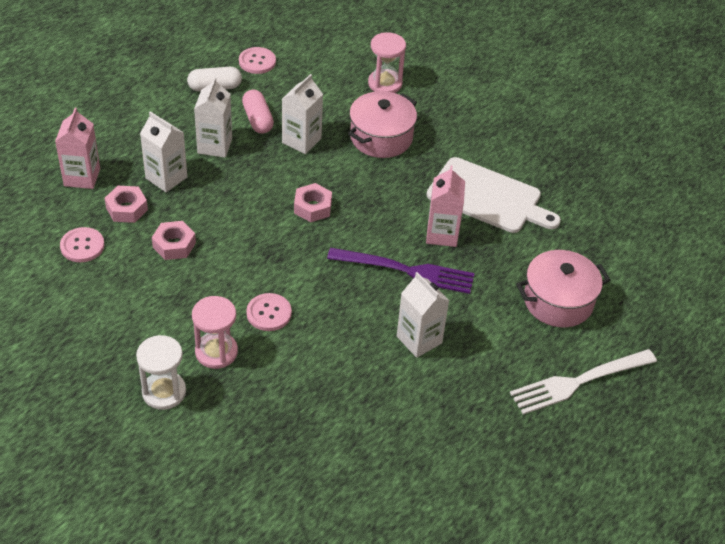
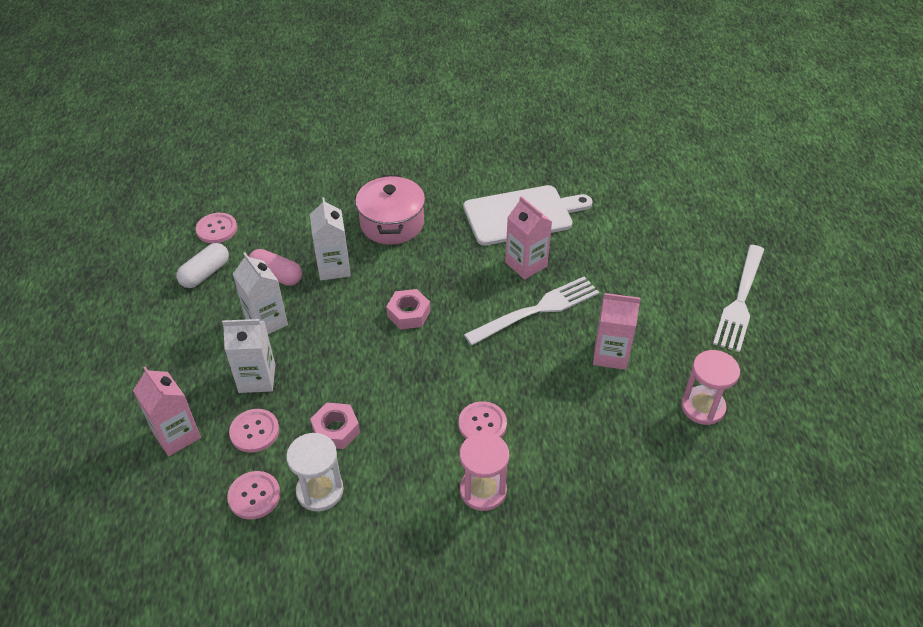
camera: 40 degrees left, 0 degrees up
(126, 209) = (254, 431): pink nut -> pink button
(164, 392) = (485, 561): white hourglass -> white hourglass (320, 491)
(385, 83) = (343, 181): pink hourglass -> pink hourglass (702, 407)
(406, 270) = (537, 310): purple fork -> white fork
(419, 340) = (610, 354): white carton -> pink carton
(558, 301) = (658, 255): pink pot -> none

